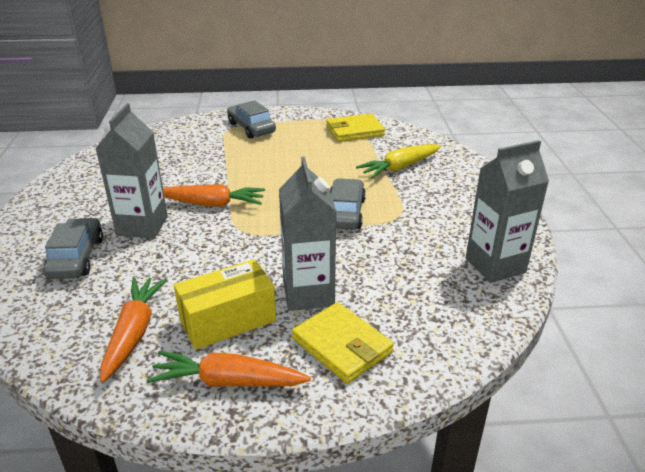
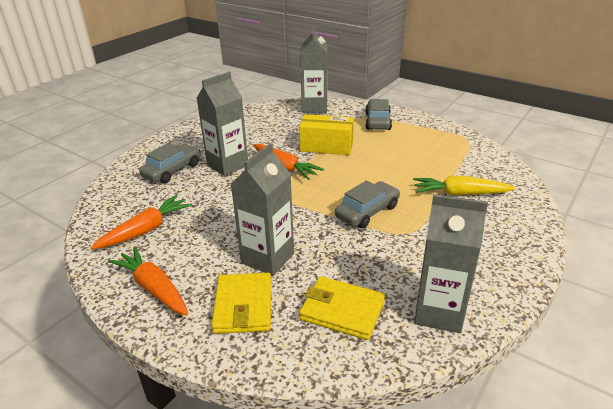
camera: 40 degrees right, 0 degrees up
(165, 133) = (314, 107): none -> grey carton
(228, 320) = (200, 249): yellow box -> yellow box (326, 146)
(355, 131) = (458, 150): yellow wallet -> yellow wallet (342, 310)

